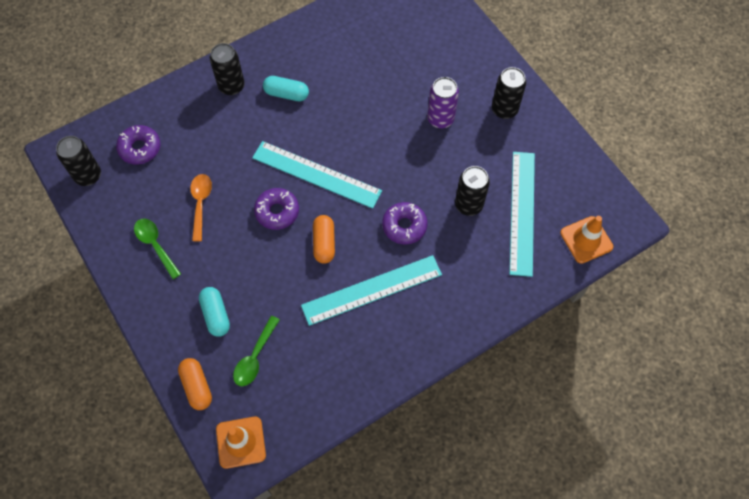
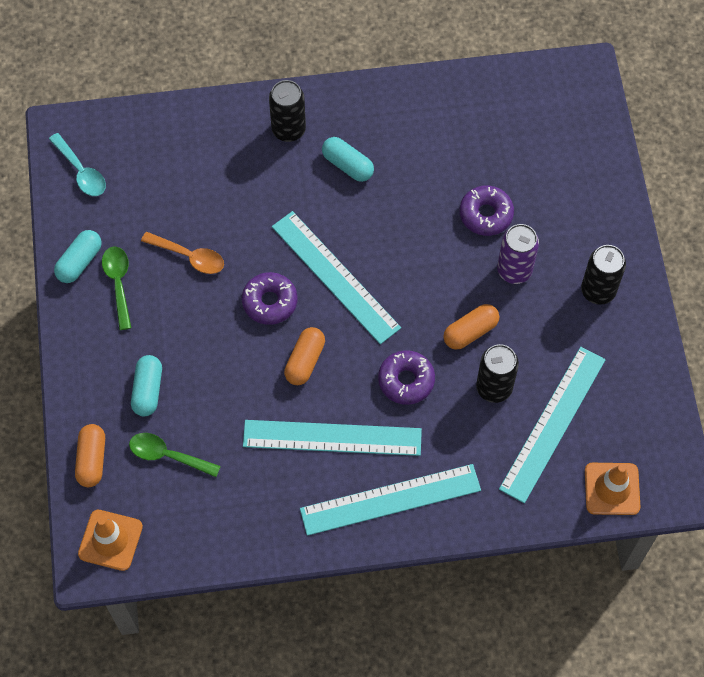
camera: 25 degrees right, 0 degrees up
(88, 175) = (81, 171): black can -> turquoise spoon
(117, 242) = (79, 262): none -> turquoise capsule
(140, 148) = (152, 163): purple donut -> purple donut (486, 214)
(200, 204) = (189, 256): orange spoon -> orange spoon turned 90 degrees clockwise
(255, 357) = (168, 455): green spoon -> green spoon turned 60 degrees clockwise
(432, 173) = (470, 332): none -> orange capsule
(436, 316) = (390, 499): none -> turquoise ruler

